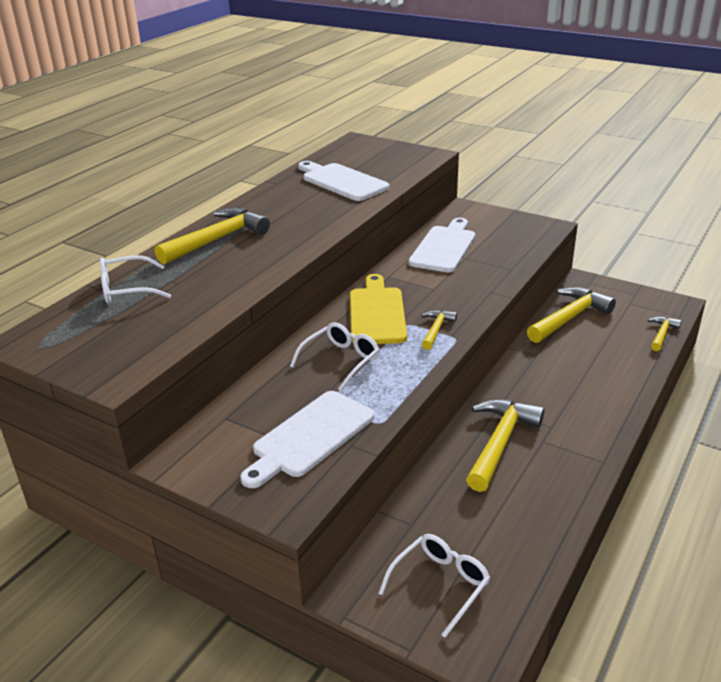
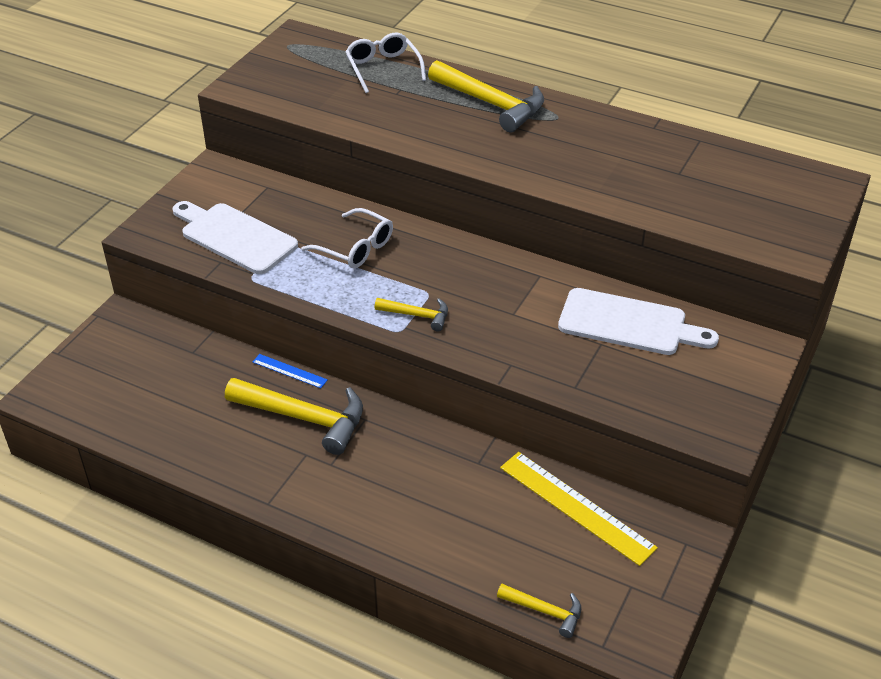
camera: 85 degrees right, 10 degrees up
(342, 181) = (672, 177): white cutting board -> none
(376, 313) = (451, 269): yellow cutting board -> none
(439, 454) = (289, 371): none -> blue ruler
(440, 585) = (119, 370): white glasses -> none
(569, 318) = (576, 507): yellow hammer -> yellow ruler

